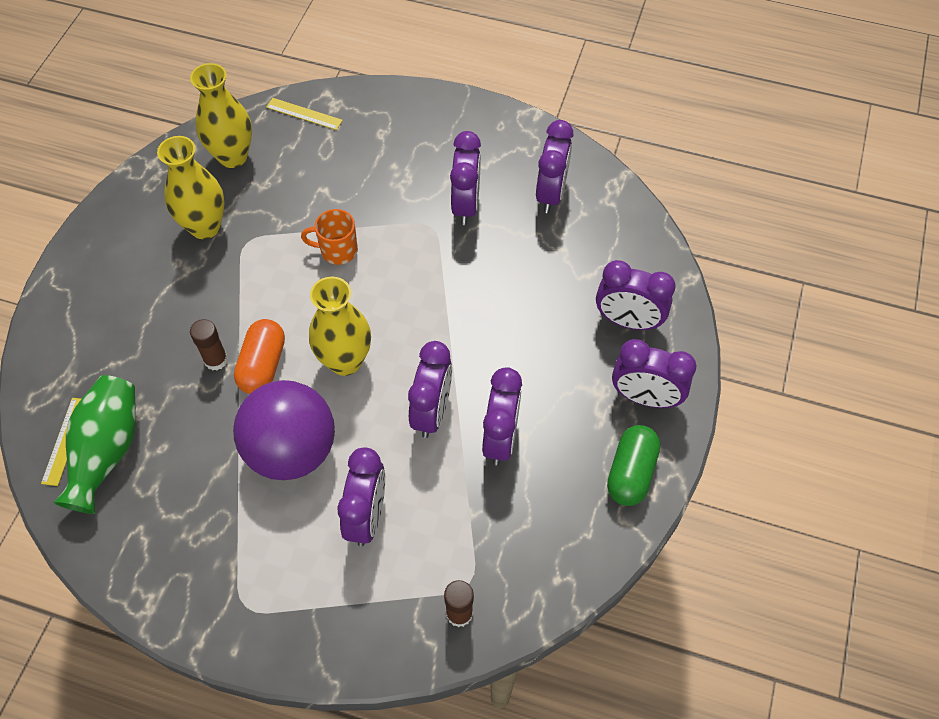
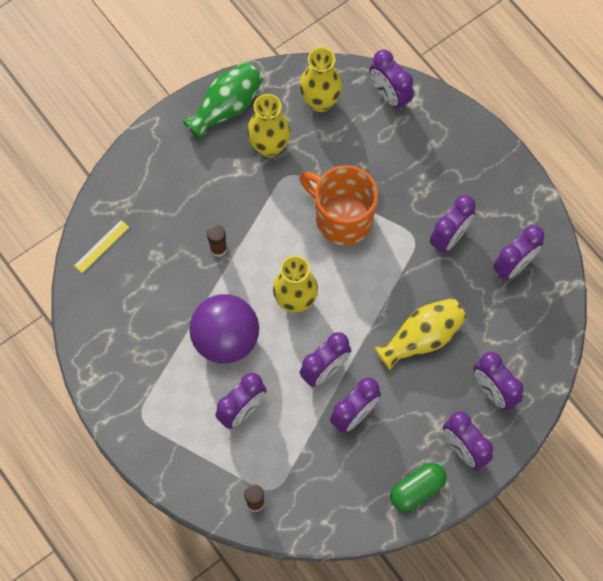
camera: 35 degrees right, 10 degrees up
(107, 451) = (121, 269): green vase -> green vase (226, 107)
(263, 365) = (244, 271): orange capsule -> none
(304, 114) = (389, 96): yellow ruler -> purple clock
(337, 250) = (342, 218): orange mug -> orange mug, size x2.00
(512, 315) = (421, 338): none -> yellow vase

